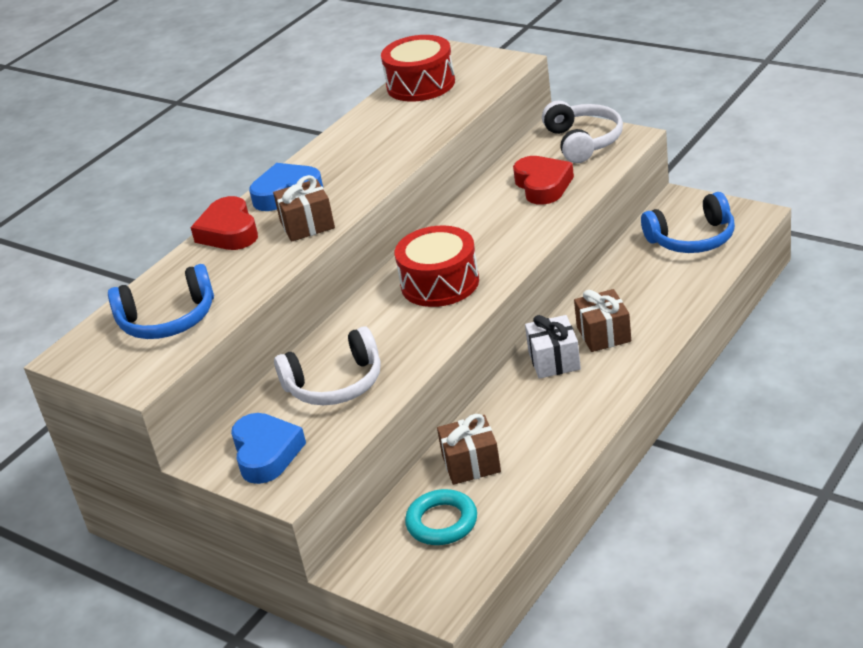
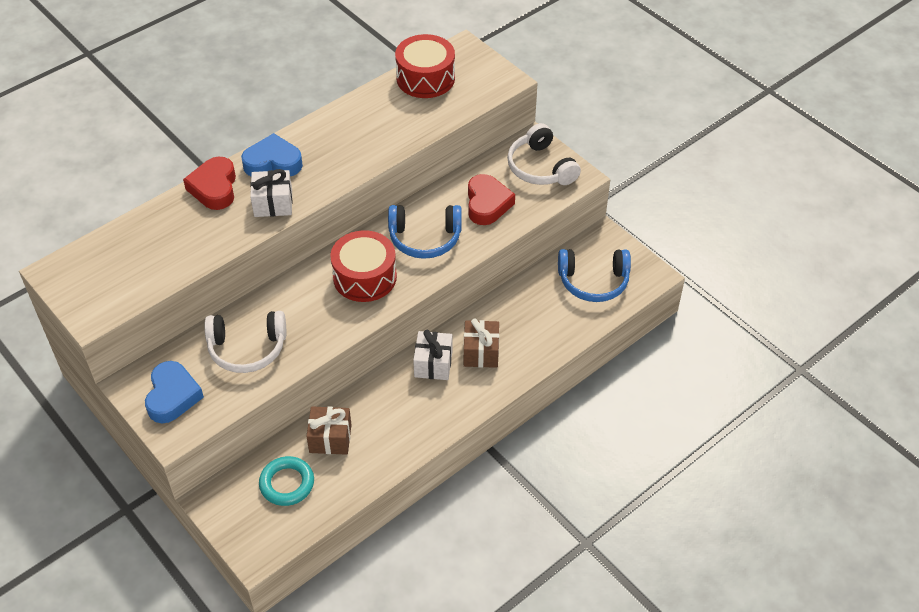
camera: 10 degrees right, 15 degrees up
(168, 320) = (135, 263): blue headphones -> blue headphones (425, 238)
(307, 225) = (273, 203): brown gift -> white gift
(583, 141) = (540, 167): white headphones -> white headphones turned 150 degrees clockwise

